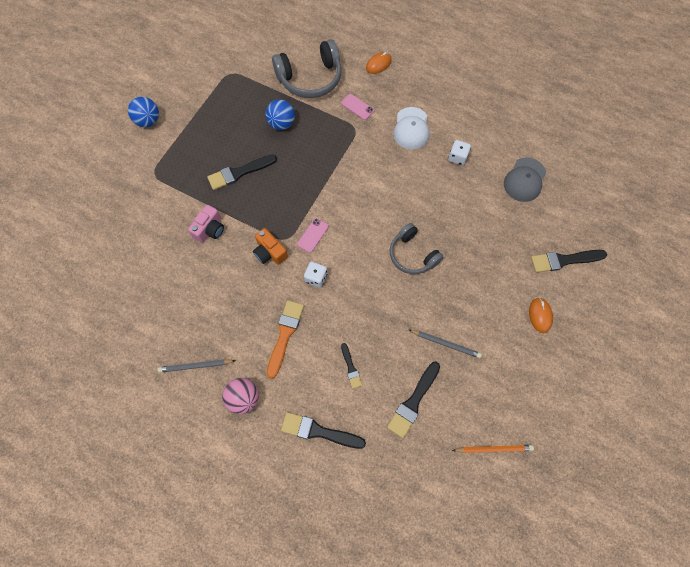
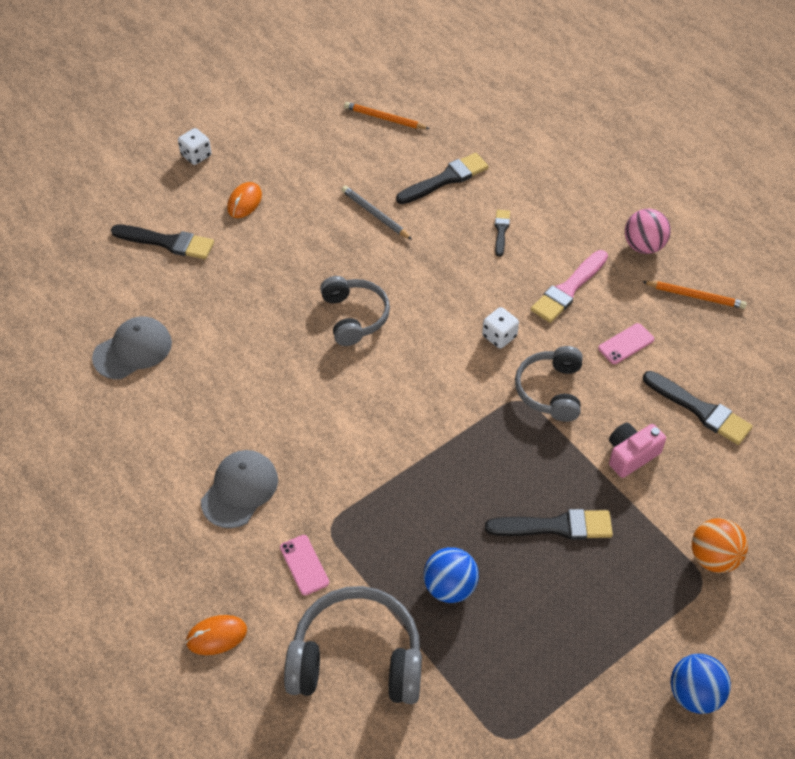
camera: 155 degrees left, 15 degrees down
(150, 188) = (713, 557): none -> orange ball
(196, 366) = (695, 296): grey pencil -> orange pencil
(270, 252) = (551, 390): orange camera -> grey headphones
(285, 334) = (568, 289): orange brush -> pink brush
(313, 235) = (479, 390): pink phone -> pink phone (626, 344)
(318, 431) = (566, 190): black brush -> black brush (700, 410)
(411, 128) = (240, 490): white cap -> grey cap
(457, 157) = (202, 417): white dice -> white dice (196, 155)

